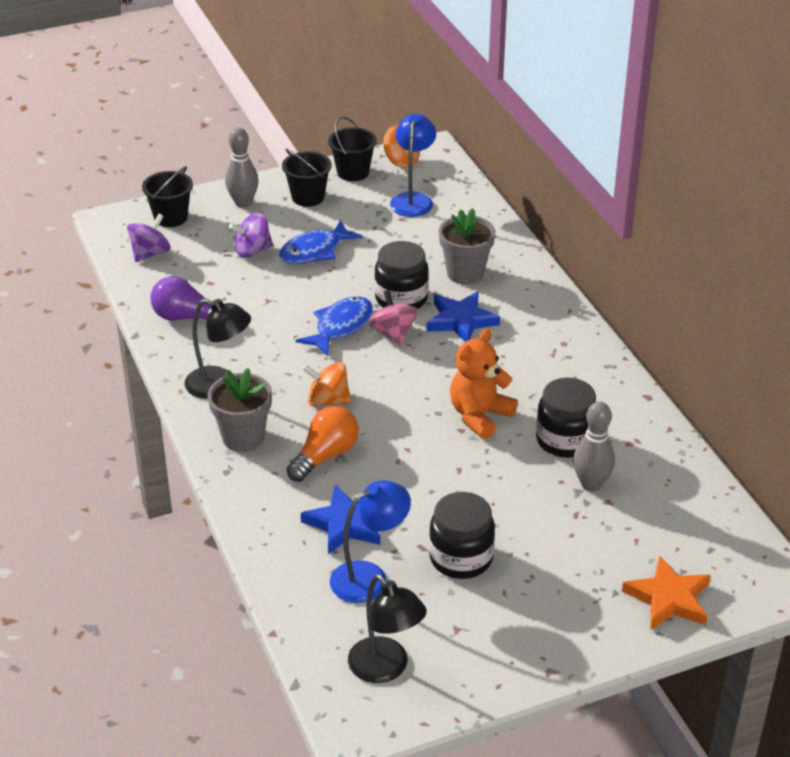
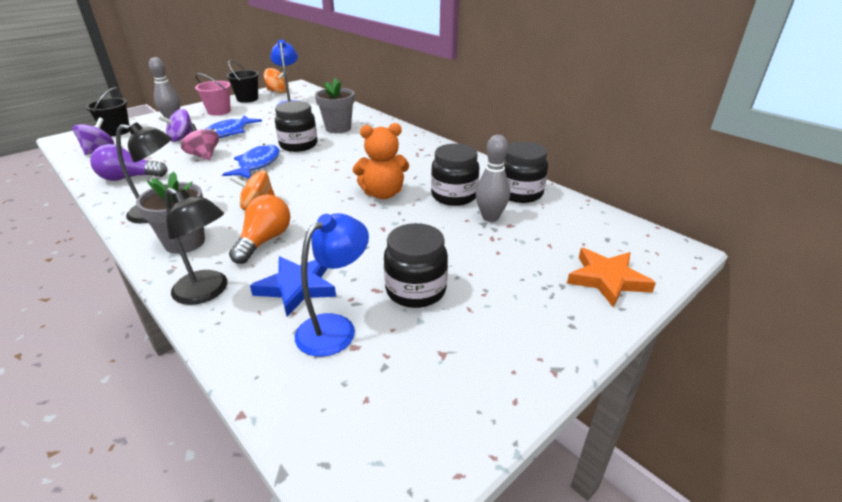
camera: 20 degrees left, 5 degrees down
(308, 197) = (219, 111): black bucket -> pink bucket
(386, 669) = (386, 419): black lamp -> black lamp (208, 292)
(393, 333) = (299, 162): pink spinning top -> pink spinning top (204, 156)
(461, 321) = (345, 149): blue star -> none
(479, 416) = (383, 194): orange teddy bear -> orange teddy bear turned 120 degrees counterclockwise
(651, 456) = (520, 193): none -> black jar

